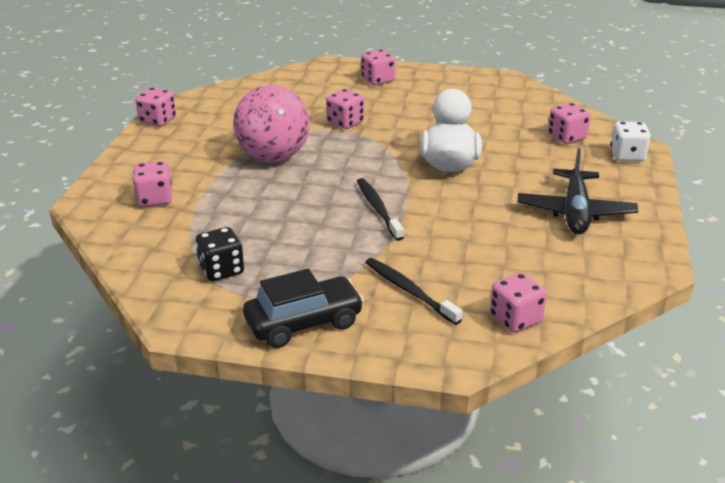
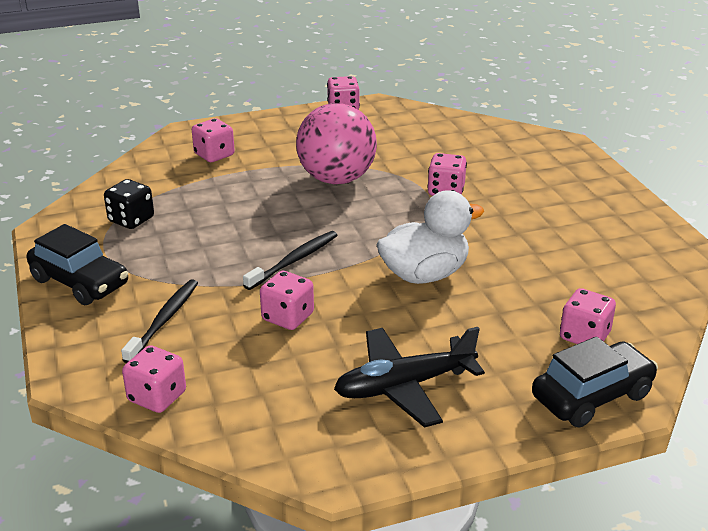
camera: 60 degrees right, 0 degrees up
(378, 80) = (565, 178): pink dice -> pink dice (288, 317)
(627, 156) = (591, 396): white dice -> black car

